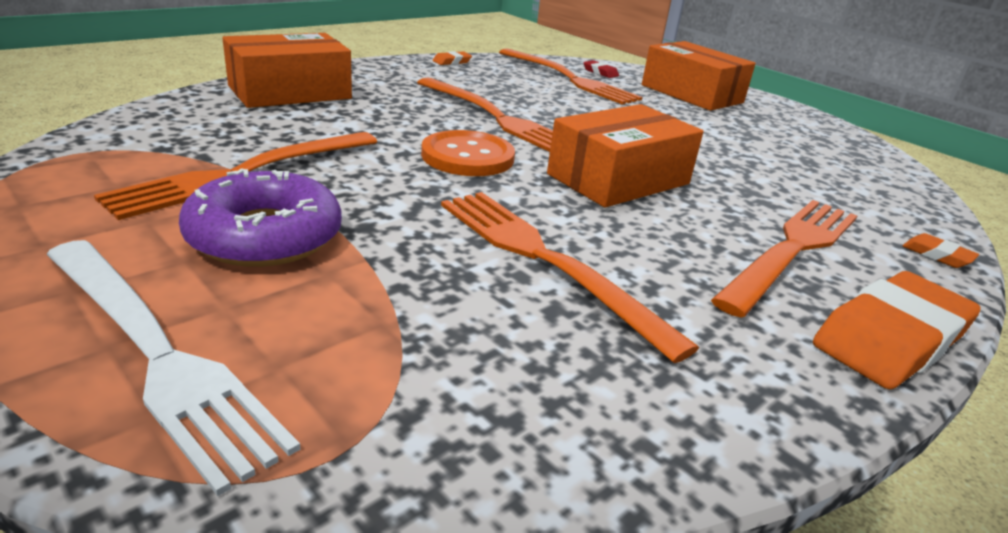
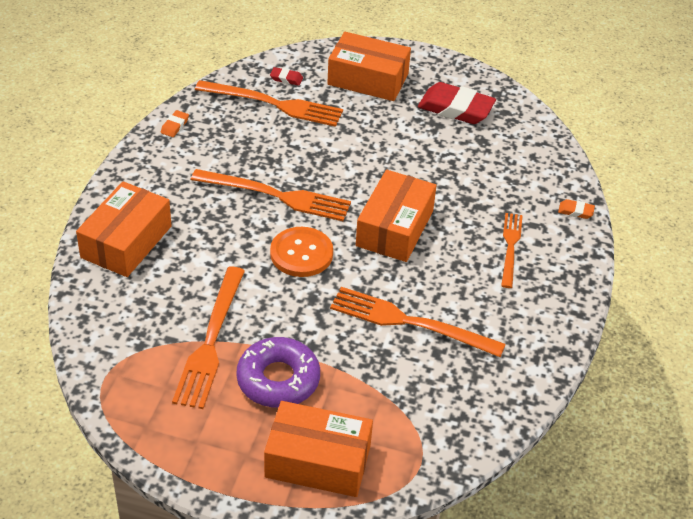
camera: 30 degrees left, 15 degrees up
(155, 352) = (318, 461): white fork -> orange box
(788, 134) = (456, 108): none -> red eraser
(792, 250) = (510, 247): orange fork -> orange fork, size x0.62
(891, 339) = (572, 292): orange eraser -> none

